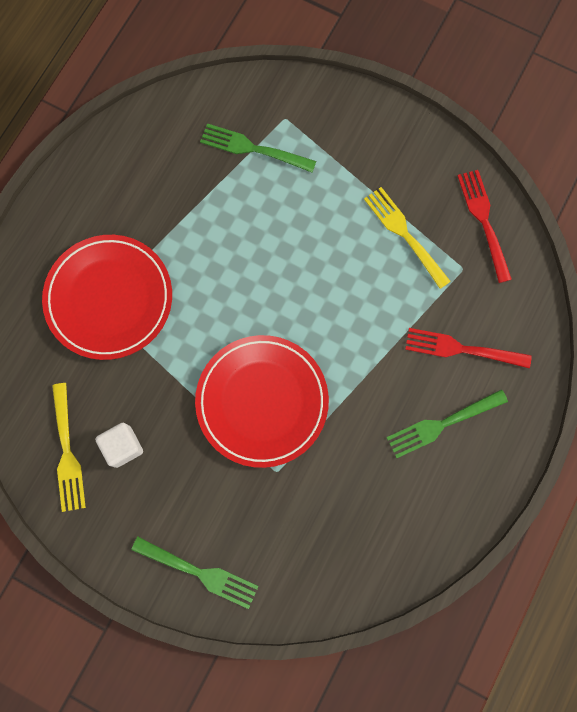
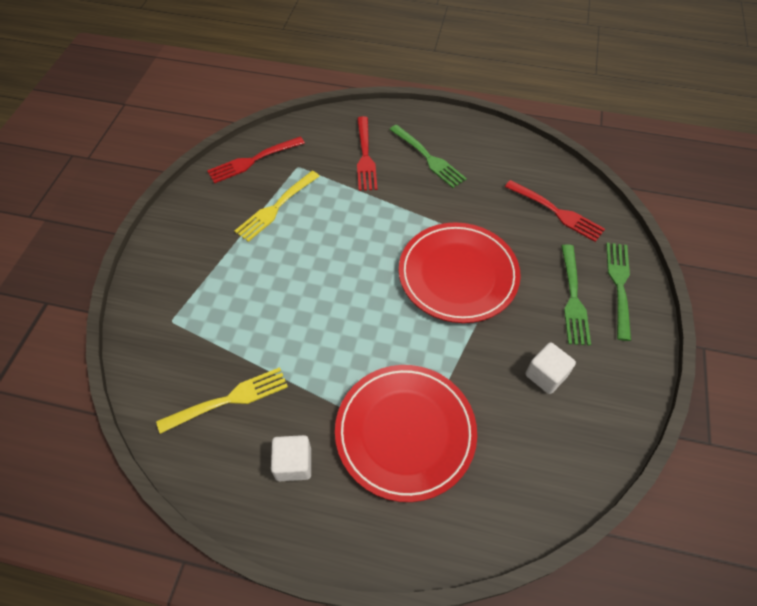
camera: 105 degrees left, 20 degrees down
(67, 451) = (573, 425): yellow fork -> yellow fork (228, 400)
(112, 201) = (293, 464): none -> white cube
(254, 148) = (209, 340): green fork -> green fork (573, 297)
(319, 547) = (556, 212): none -> red fork

